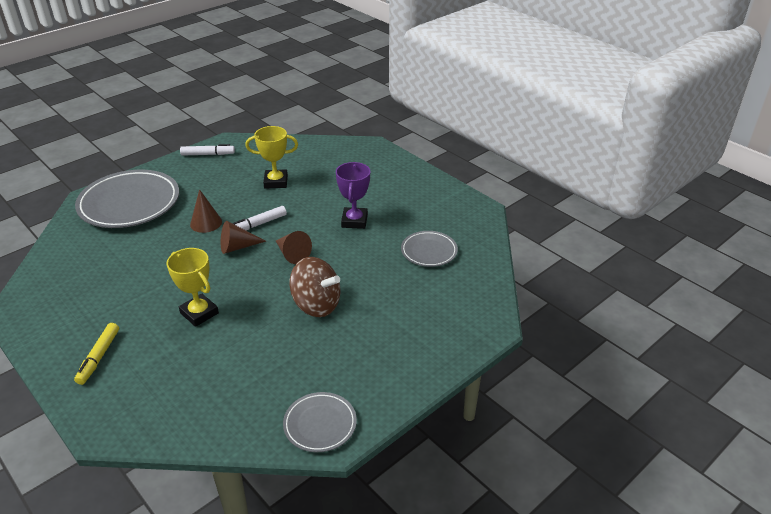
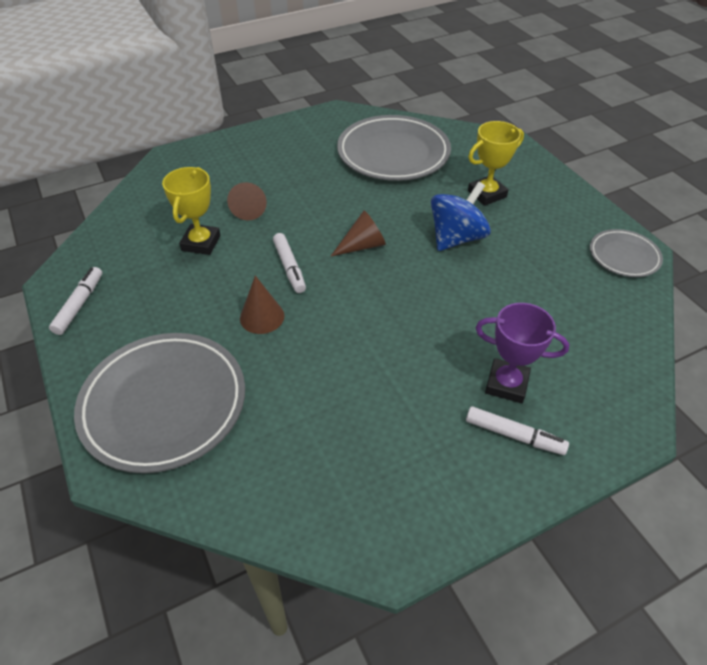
camera: 75 degrees left, 10 degrees up
(99, 357) = (514, 435): yellow marker -> white marker
(199, 313) = (449, 333): yellow trophy -> yellow trophy (487, 194)
(237, 247) = (329, 290): brown cone -> brown cone (249, 208)
(316, 305) = (456, 238): brown spinning top -> blue spinning top
(354, 221) = (319, 192): purple trophy -> purple trophy (506, 384)
(429, 251) = (393, 153): grey plate -> grey plate, size x1.92

